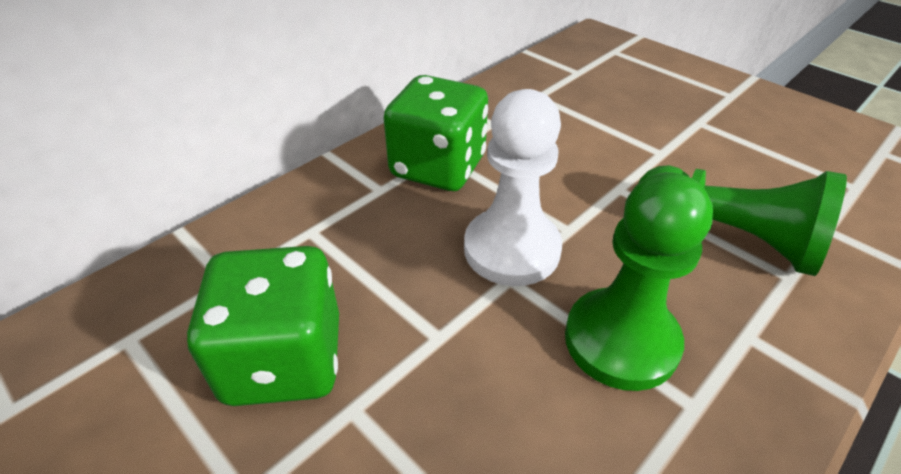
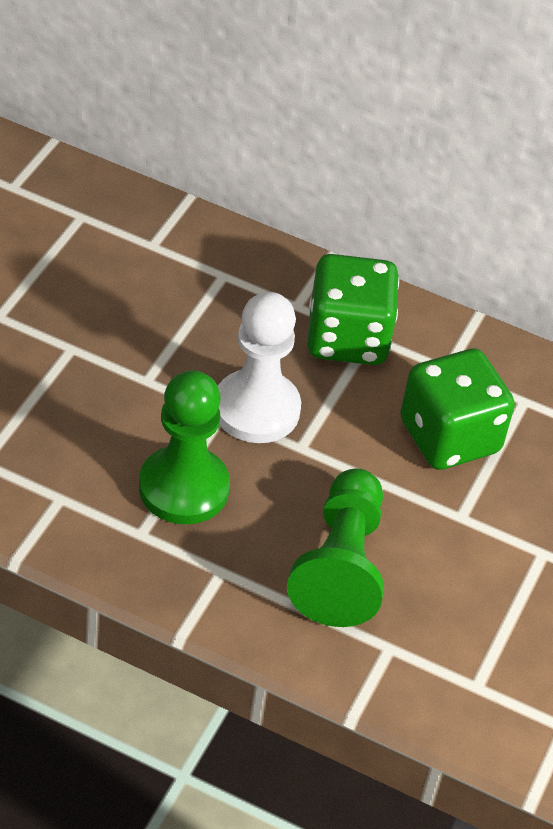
camera: 65 degrees right, 5 degrees up
(284, 360) = (95, 301): green dice -> green dice (449, 437)

